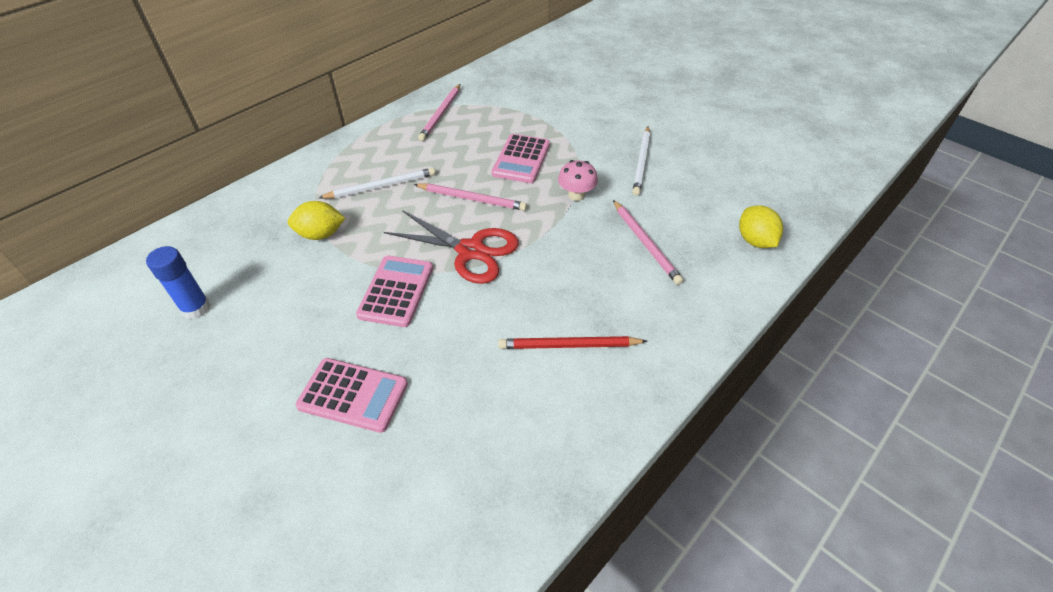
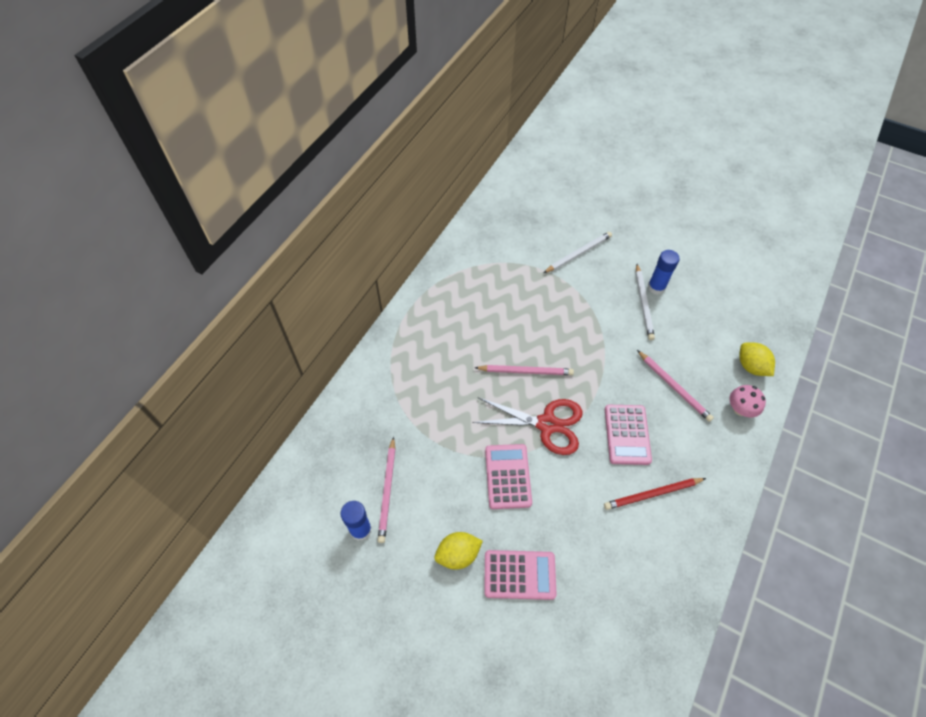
camera: 15 degrees left, 10 degrees up
(320, 234) = (421, 435): yellow lemon -> yellow lemon (458, 554)
(381, 186) = (446, 374): white pencil -> white pencil (578, 253)
(441, 114) = (459, 281): pink pencil -> pink pencil (387, 491)
(521, 159) = (548, 320): pink calculator -> pink calculator (627, 434)
(576, 195) = (605, 349): pink mushroom -> pink mushroom (740, 409)
(663, 151) = (656, 287): none -> blue glue stick

